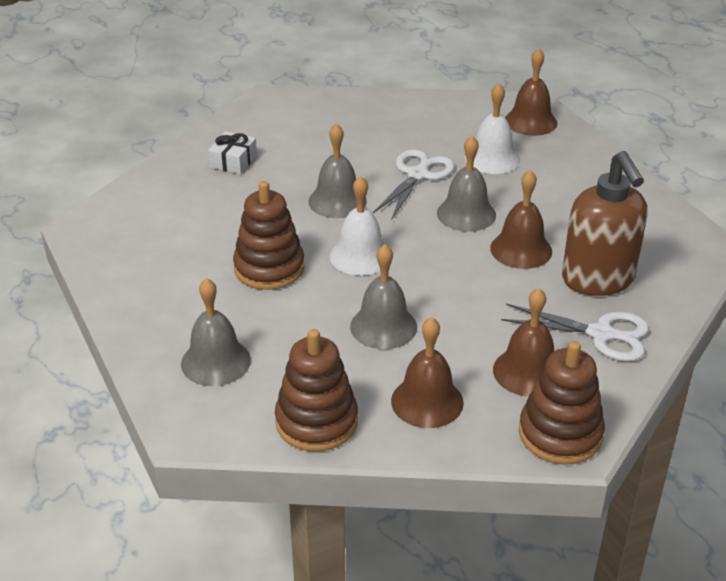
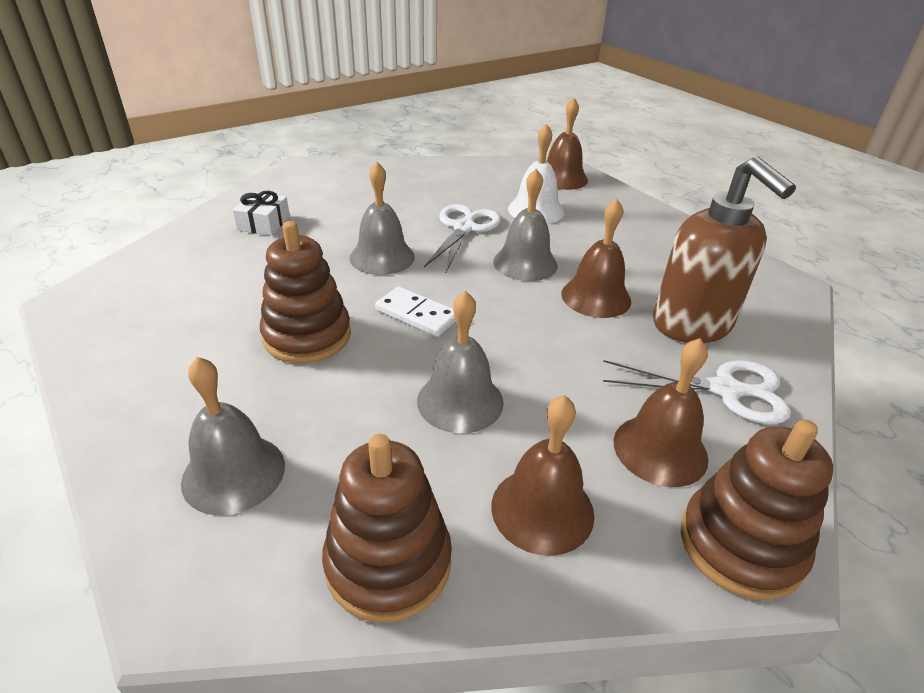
camera: 10 degrees left, 0 degrees up
(360, 256) = (417, 314): white bell -> white domino

